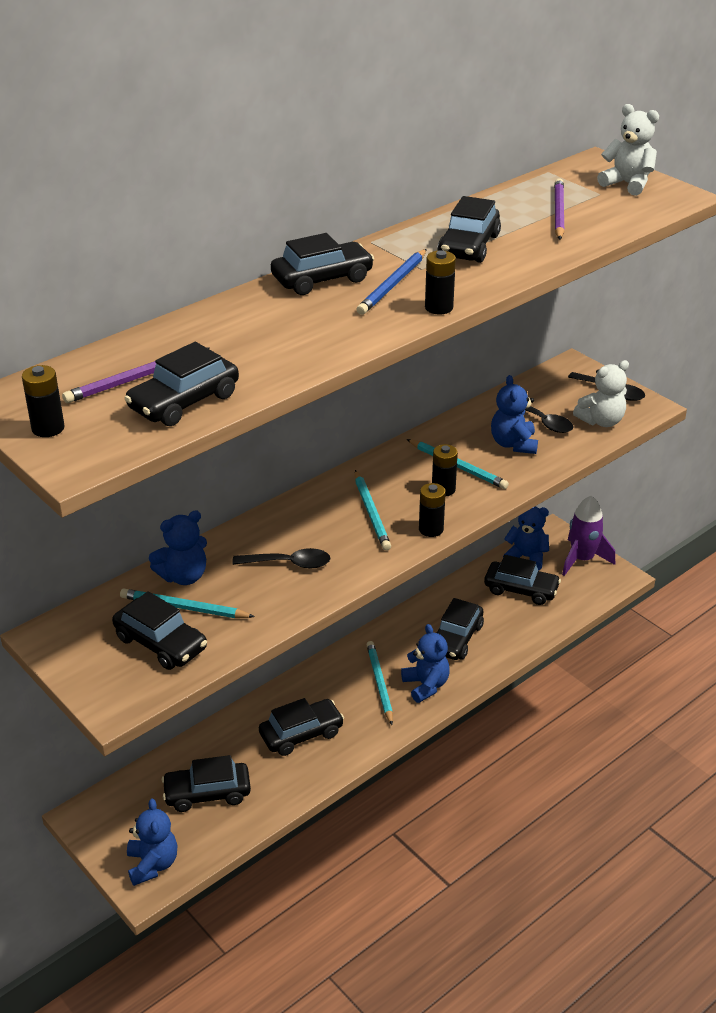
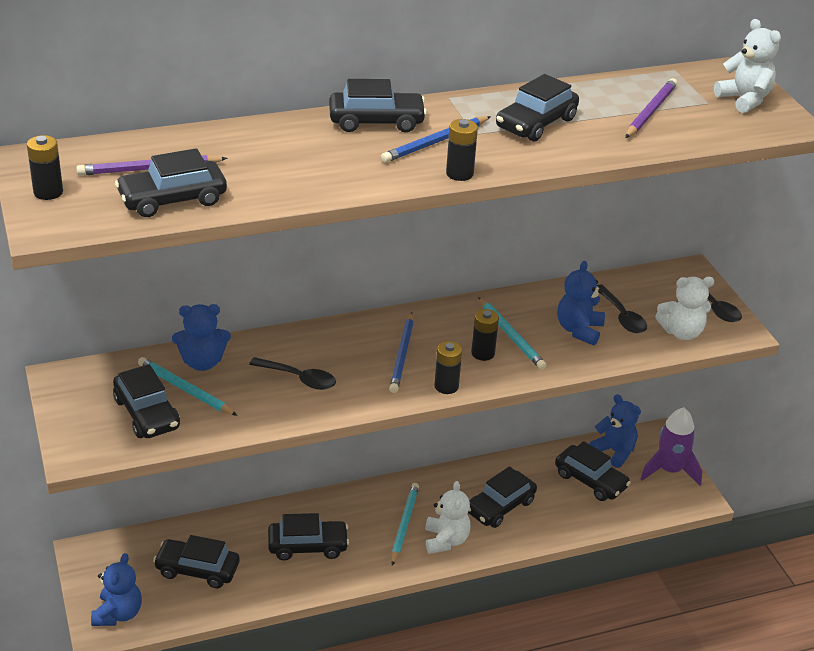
camera: 20 degrees right, 0 degrees up
(371, 513) = (402, 355): turquoise pencil -> blue pencil
(426, 685) = (446, 540): blue teddy bear -> white teddy bear

